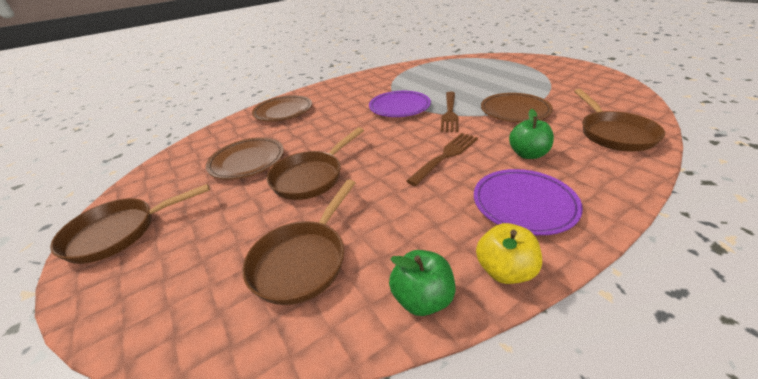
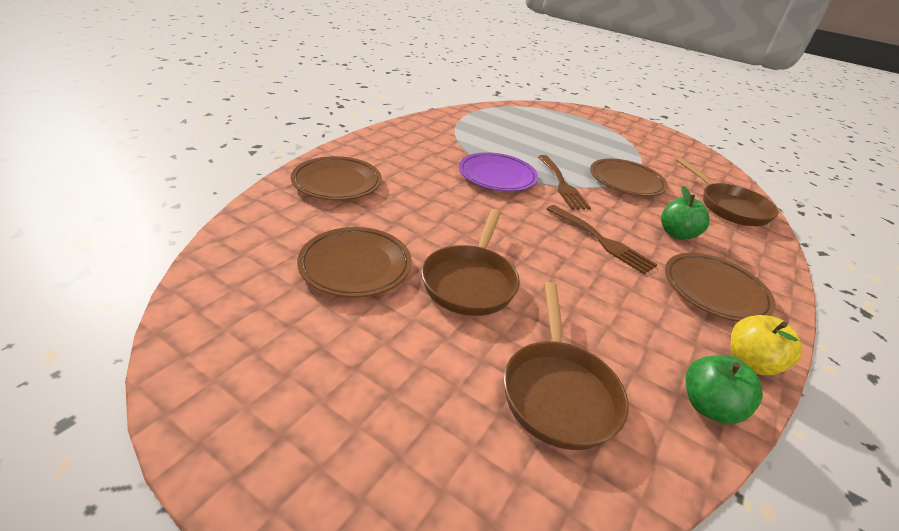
camera: 30 degrees left, 0 degrees up
(119, 232) = (248, 405): brown pan -> none
(446, 156) = (602, 241): brown fork -> brown fork turned 120 degrees clockwise
(524, 204) = (714, 291): purple plate -> brown plate

